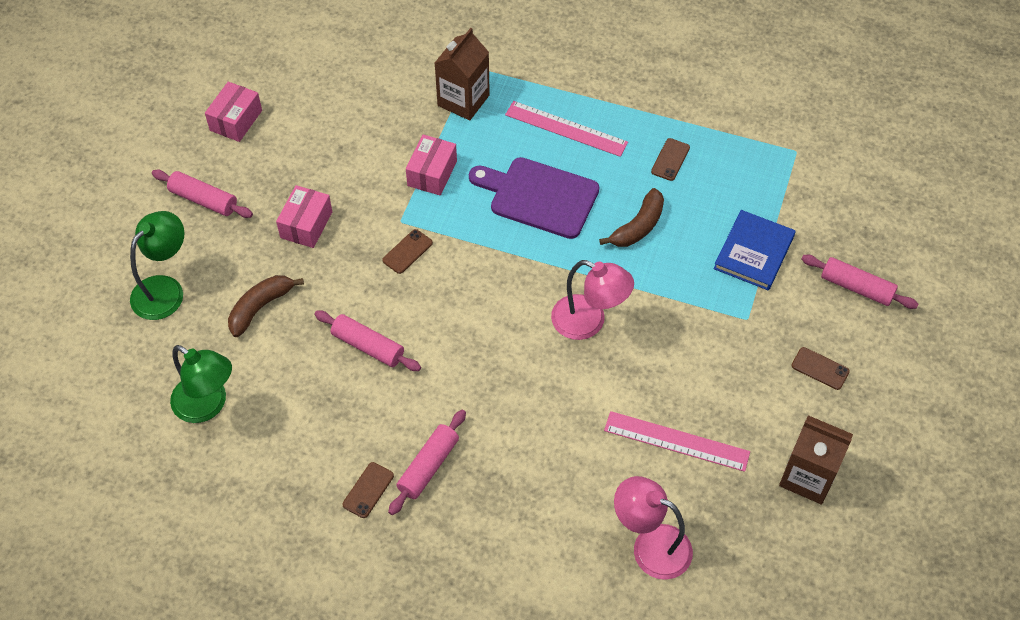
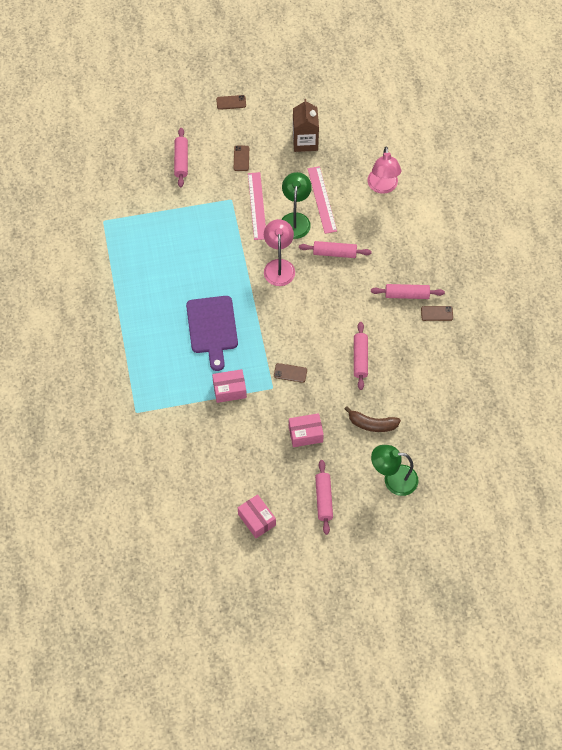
camera: 120 degrees left, 5 degrees up
(208, 405) = (444, 412): green lamp -> green lamp (295, 219)
(236, 120) = (256, 520): pink box -> pink box turned 60 degrees clockwise
(463, 100) = (165, 403): brown carton -> none
(566, 129) = (155, 338): pink ruler -> pink ruler (257, 206)
(566, 407) = (334, 253): none -> pink rolling pin
(638, 227) = (203, 272): brown banana -> none
(670, 159) = (146, 277): brown phone -> brown phone (231, 102)
(754, 252) = (187, 213): blue book -> none

